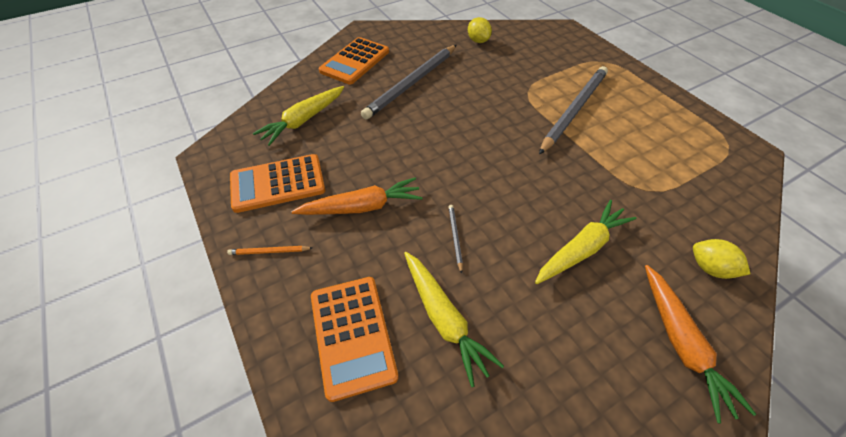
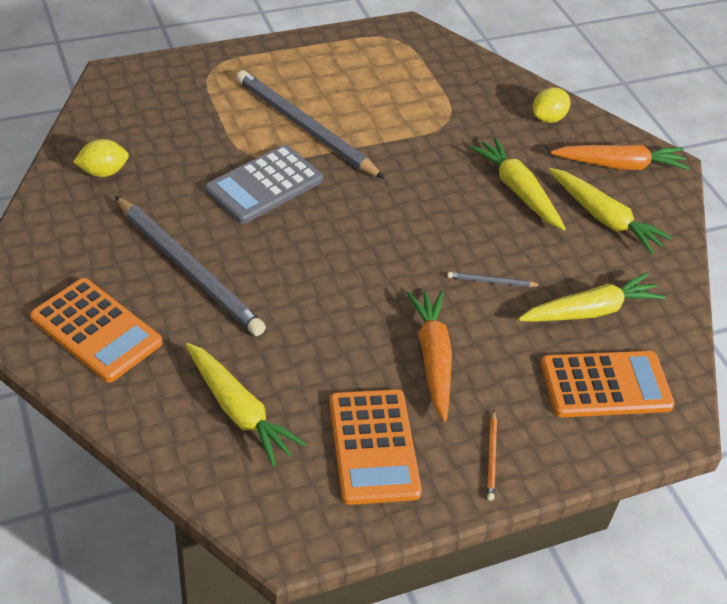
camera: 85 degrees left, 5 degrees down
(502, 101) = (264, 185): none -> grey calculator
(582, 329) = (604, 218): none -> yellow carrot

